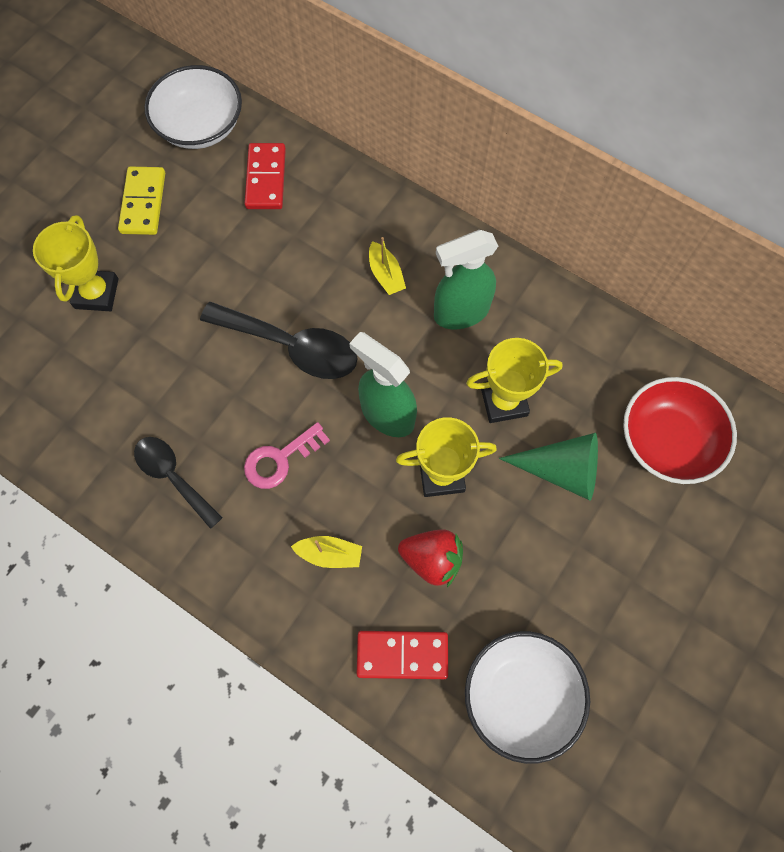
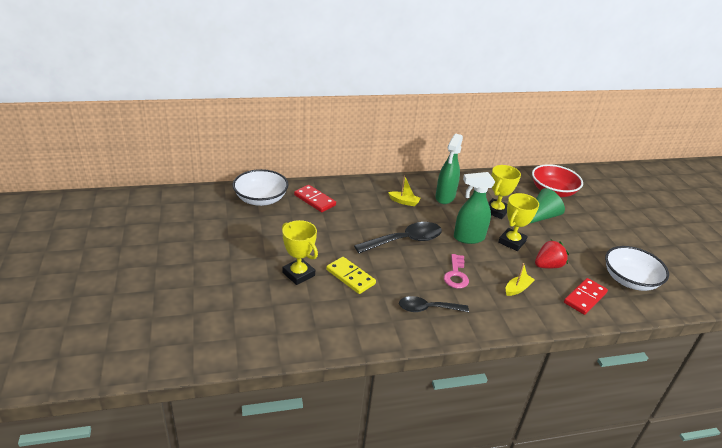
camera: 50 degrees left, 35 degrees down
(143, 203) = (273, 234): yellow domino -> yellow domino (350, 277)

